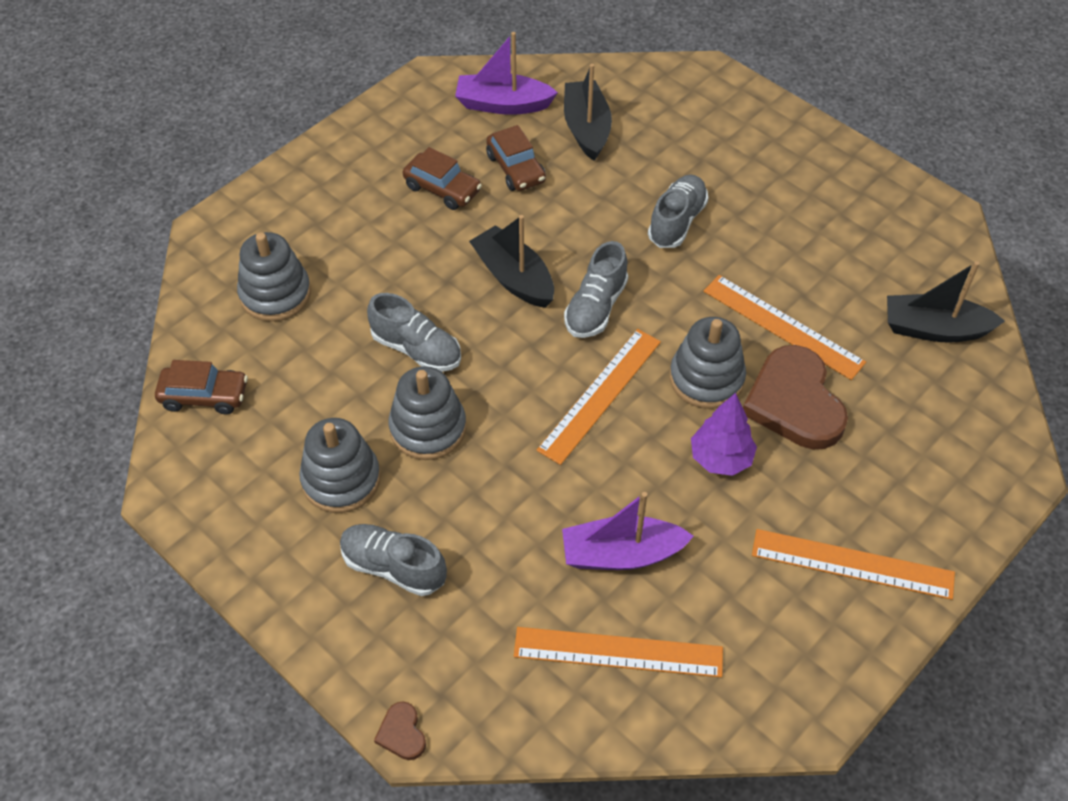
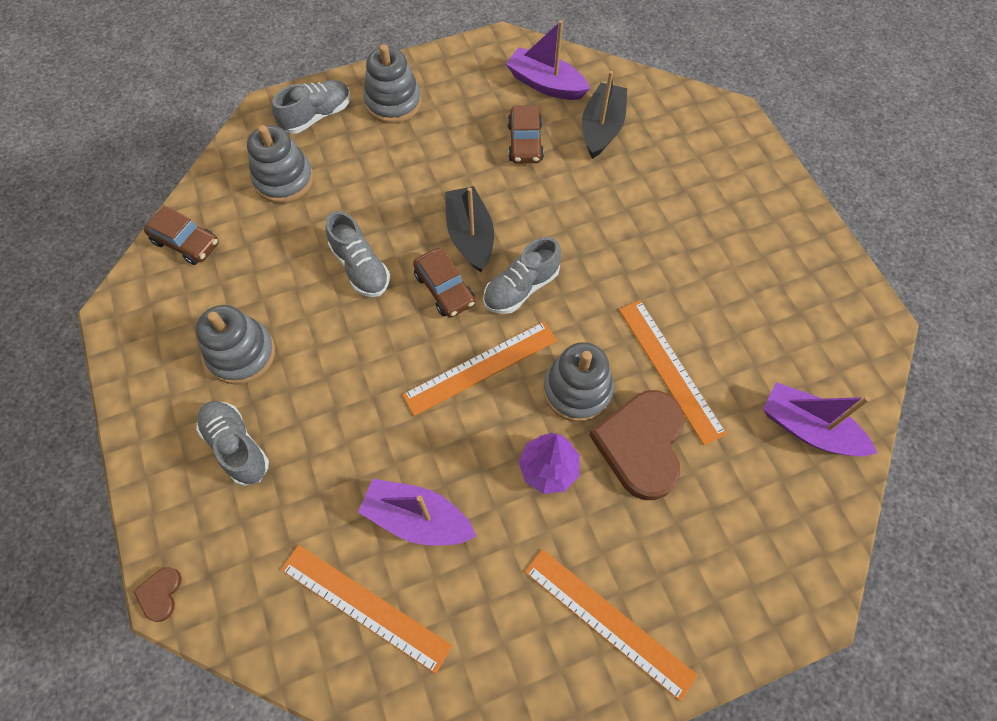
camera: 25 degrees right, 10 degrees up
(428, 428) = (330, 339): grey stacking toy -> grey stacking toy (393, 102)
(442, 189) = (458, 139): brown car -> brown car (444, 289)
(677, 221) = (631, 238): grey shoe -> grey shoe (317, 116)
(934, 329) = (808, 428): black boat -> purple boat

